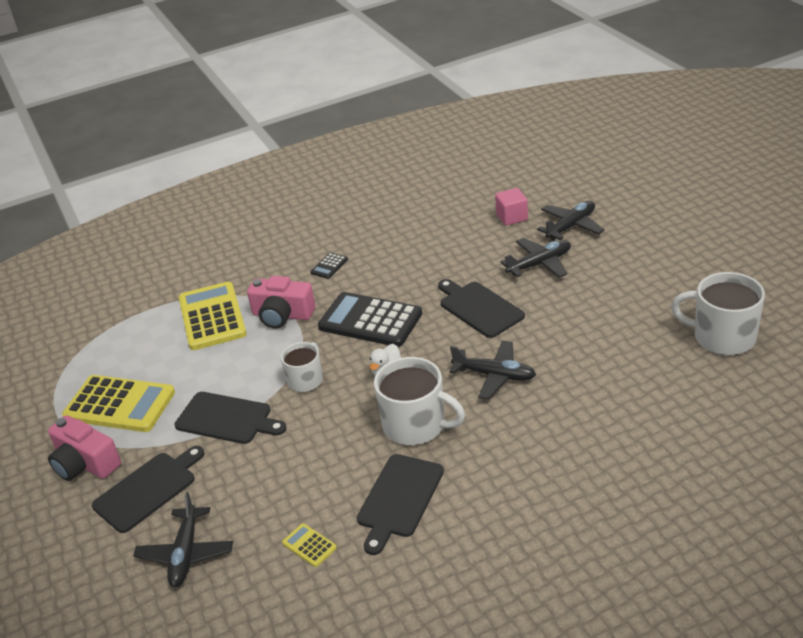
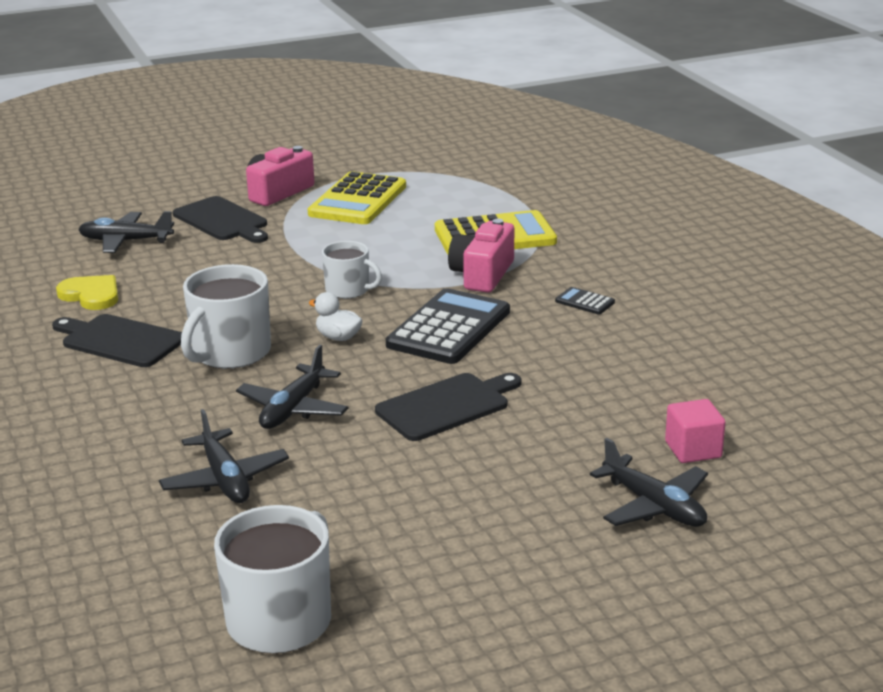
camera: 90 degrees right, 10 degrees down
(227, 419) = (304, 251): black cutting board -> none
(309, 545) = (91, 295): yellow calculator -> yellow heart
(539, 264) = (545, 464): black plane -> black plane (225, 479)

